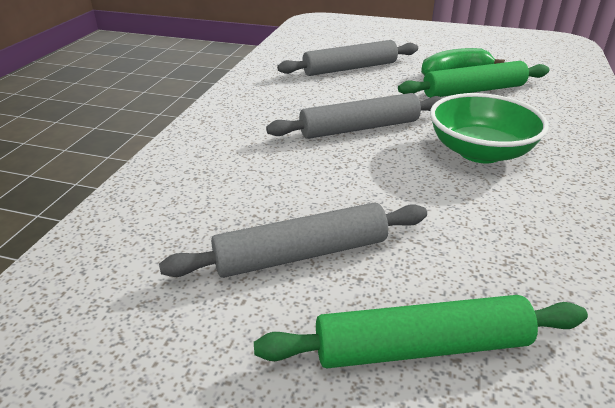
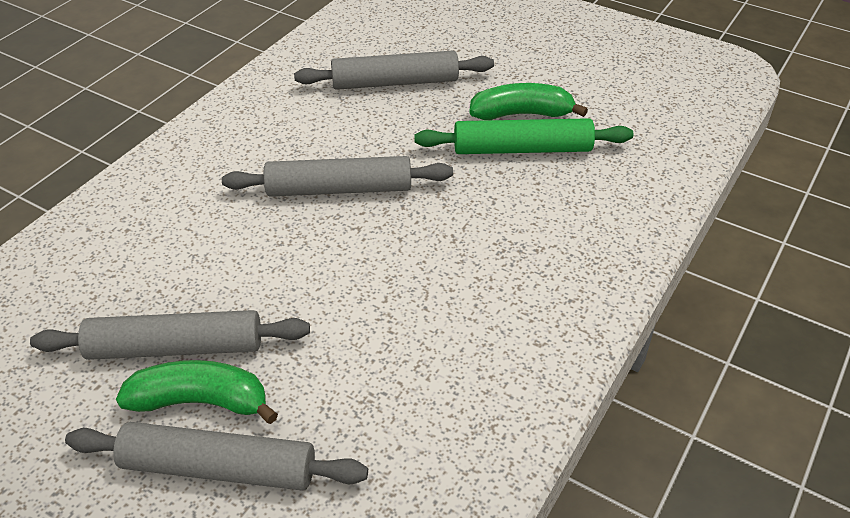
camera: 15 degrees right, 10 degrees up
(358, 293) = (201, 401): none -> green banana
(421, 346) = (219, 467): green rolling pin -> grey rolling pin
(480, 152) = (450, 251): green bowl -> none

